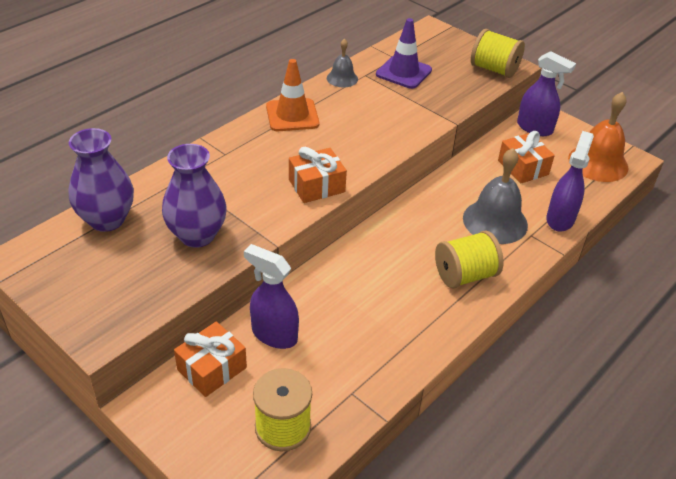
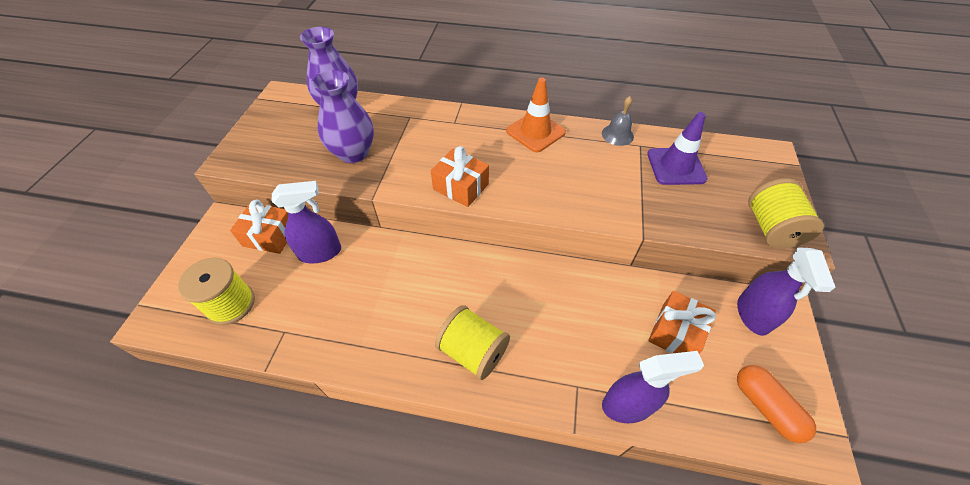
camera: 60 degrees right, 10 degrees up
(274, 334) = (320, 252): purple spray bottle -> purple spray bottle turned 75 degrees clockwise
(495, 221) = (569, 343): grey bell -> none
(598, 163) = (765, 407): orange bell -> orange capsule

